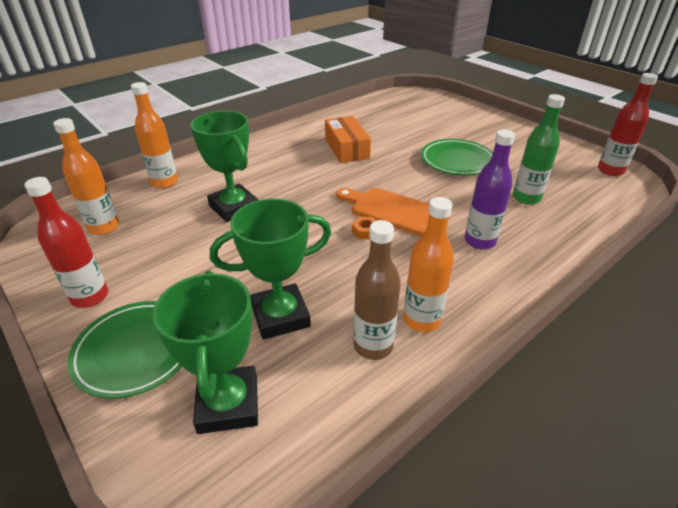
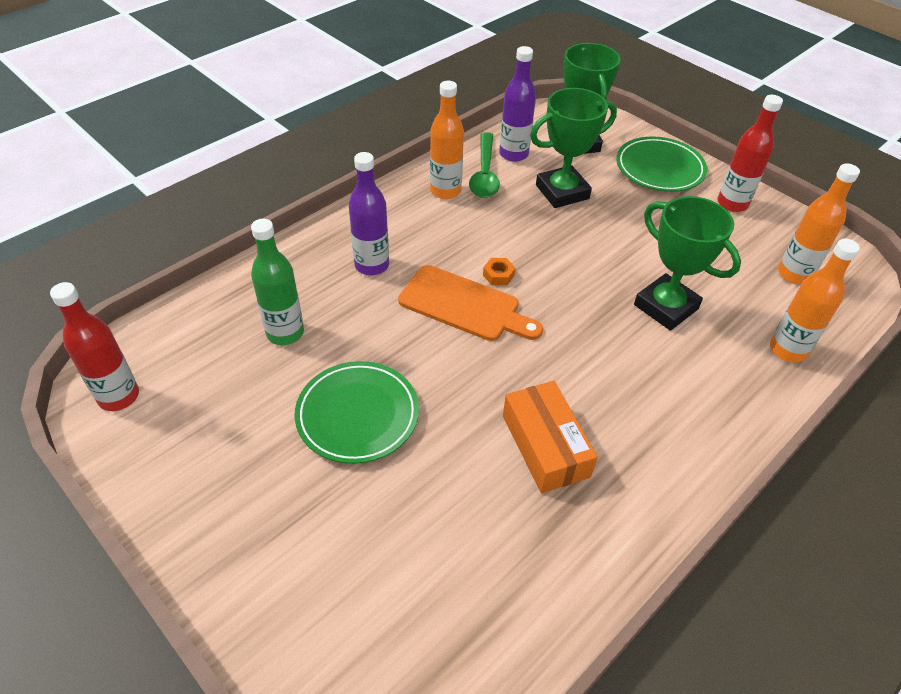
camera: 175 degrees right, 10 degrees up
(329, 381) = (513, 154): none -> purple bottle
(373, 346) = (484, 174): brown bottle -> green spoon

